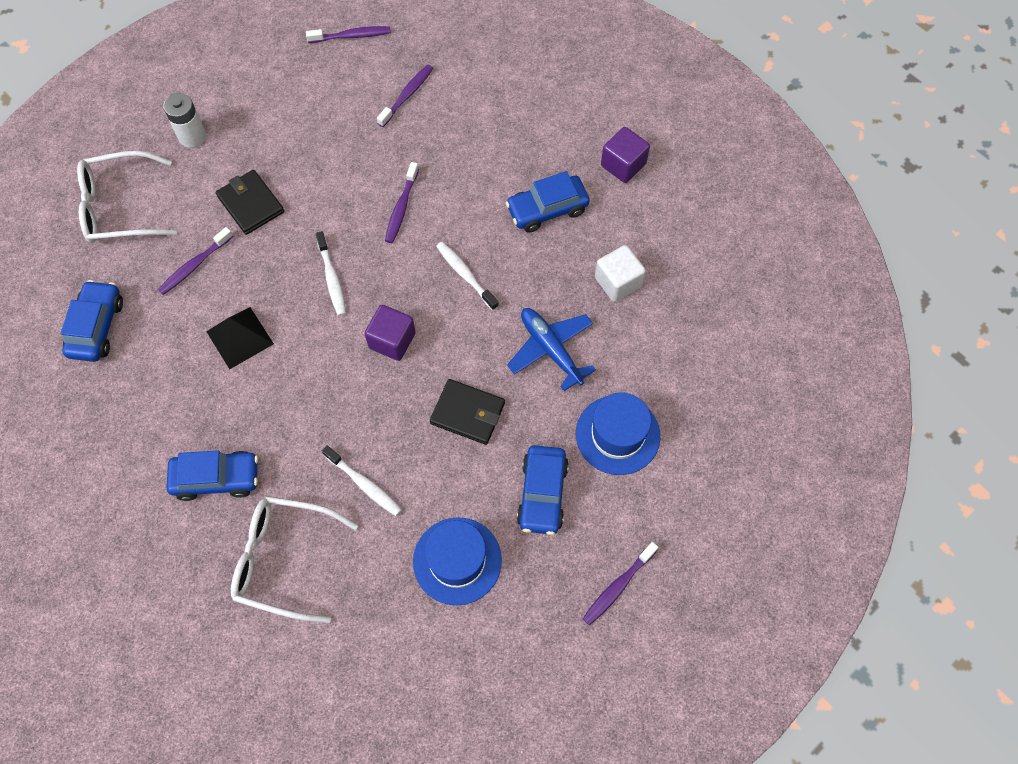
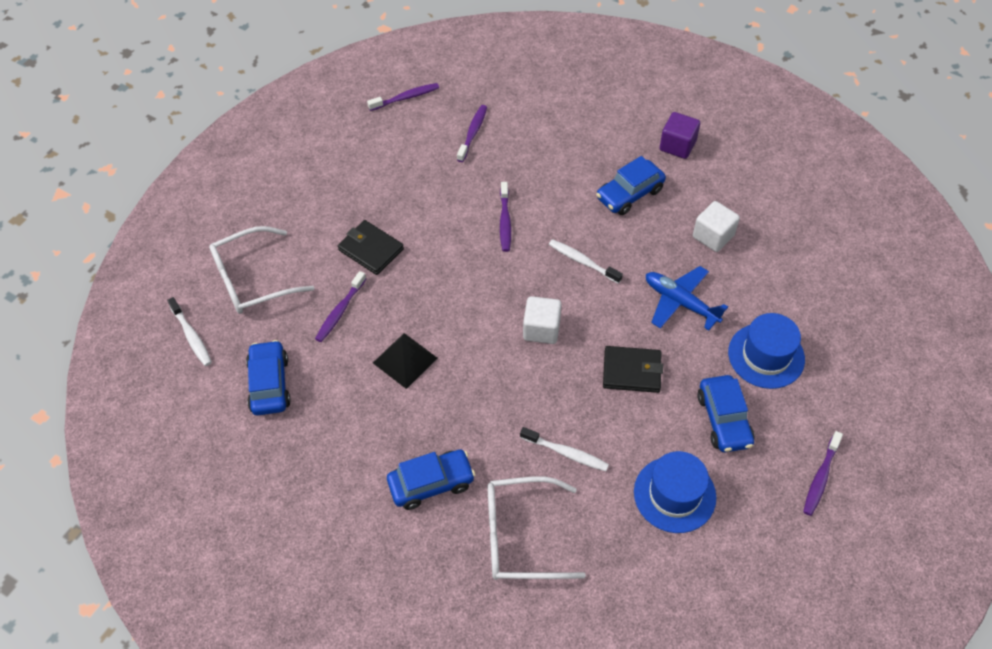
camera: 15 degrees left, 10 degrees down
(192, 136) = (296, 207): white battery -> none
(332, 279) = (468, 292): white toothbrush -> white toothbrush (191, 336)
(392, 340) = (541, 329): purple cube -> white cube

